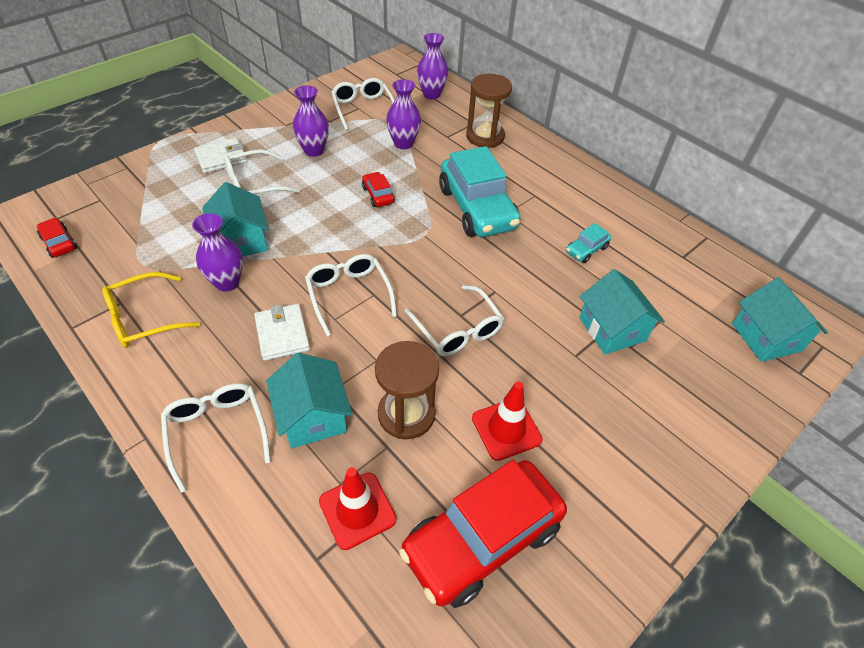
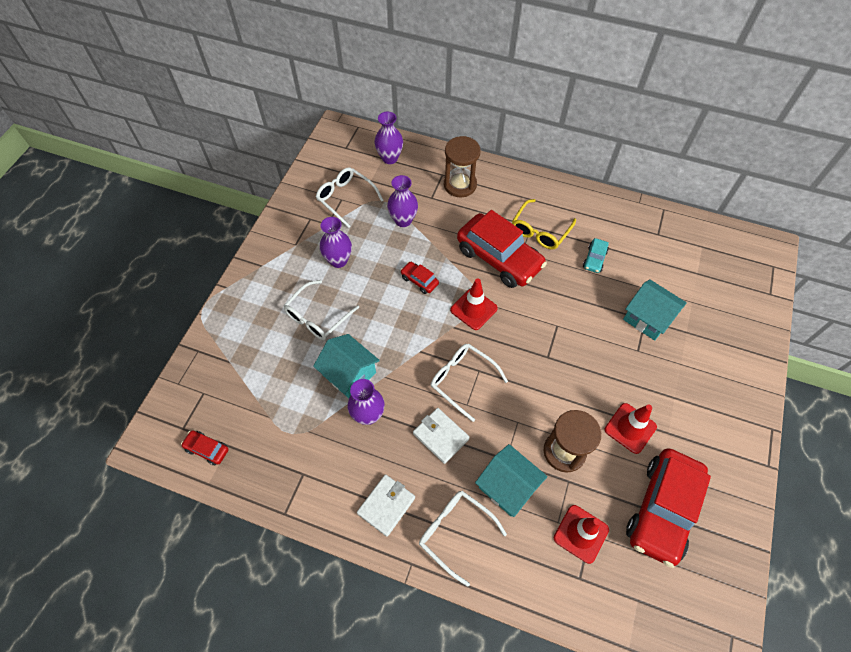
camera: 25 degrees left, 10 degrees up
(143, 318) = (332, 477): yellow glasses -> yellow glasses (540, 231)
(221, 158) = (269, 303): white wallet -> white wallet (386, 505)
(413, 240) = (473, 309): none -> red traffic cone
(458, 330) = (554, 370): white glasses -> none
(477, 208) = (499, 258): turquoise car -> red car
(766, 337) = (739, 276): turquoise house -> none

